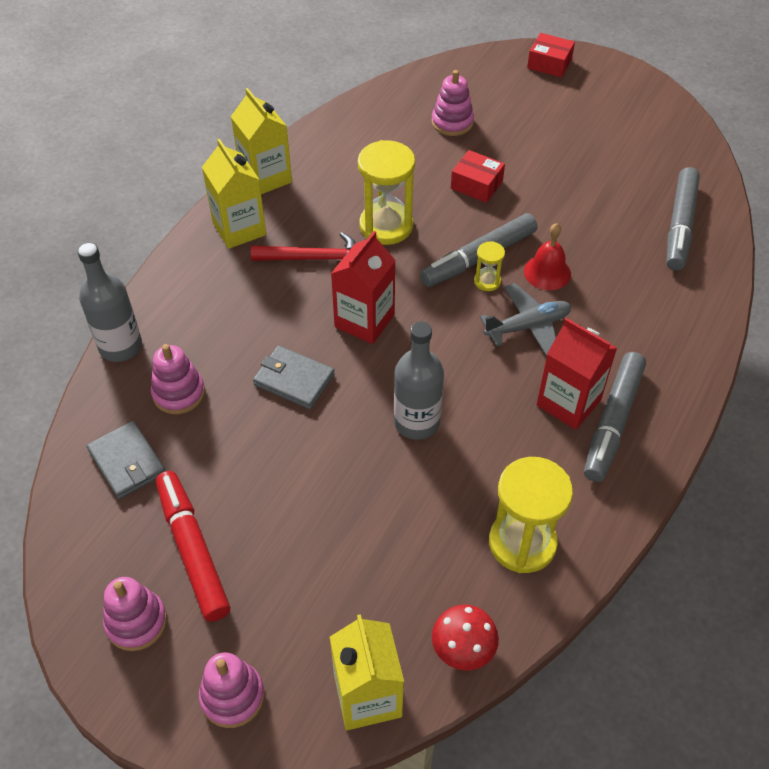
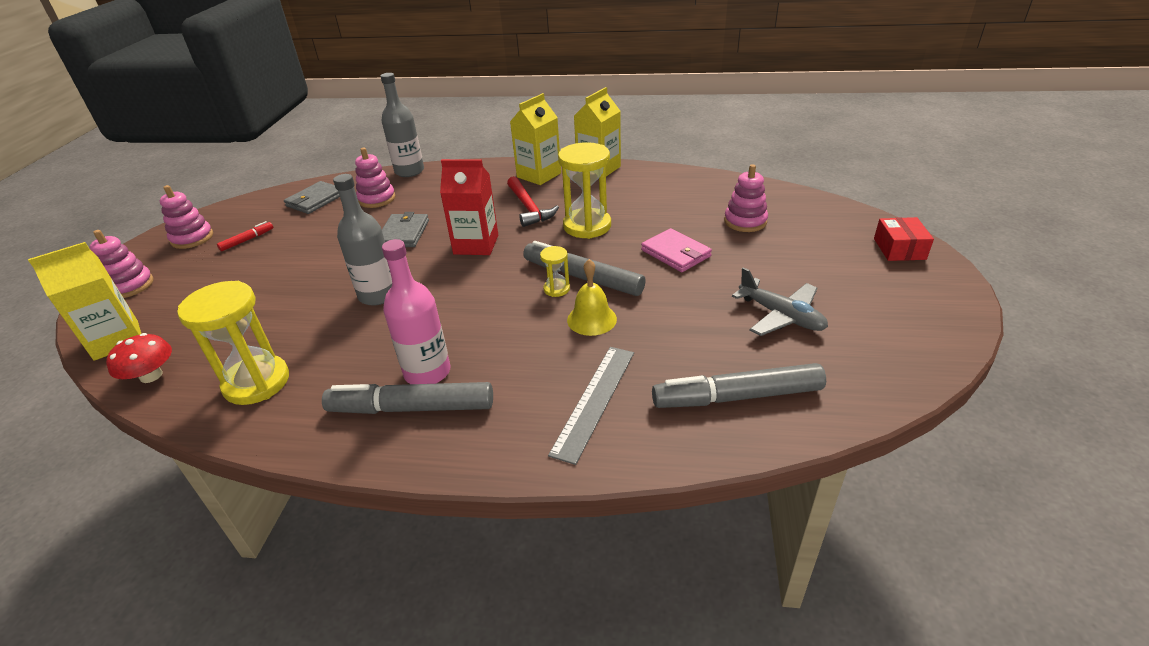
camera: 70 degrees right, 15 degrees down
(193, 550) = (247, 240): red marker -> red marker, size x0.47
(476, 185) = (676, 253): red box -> pink wallet
(528, 327) = (513, 325): grey plane -> grey plane (781, 316)
(547, 272) = (591, 319): red bell -> yellow bell
(568, 402) = (427, 372): red carton -> pink bottle
(652, 303) = (594, 400): none -> grey ruler

